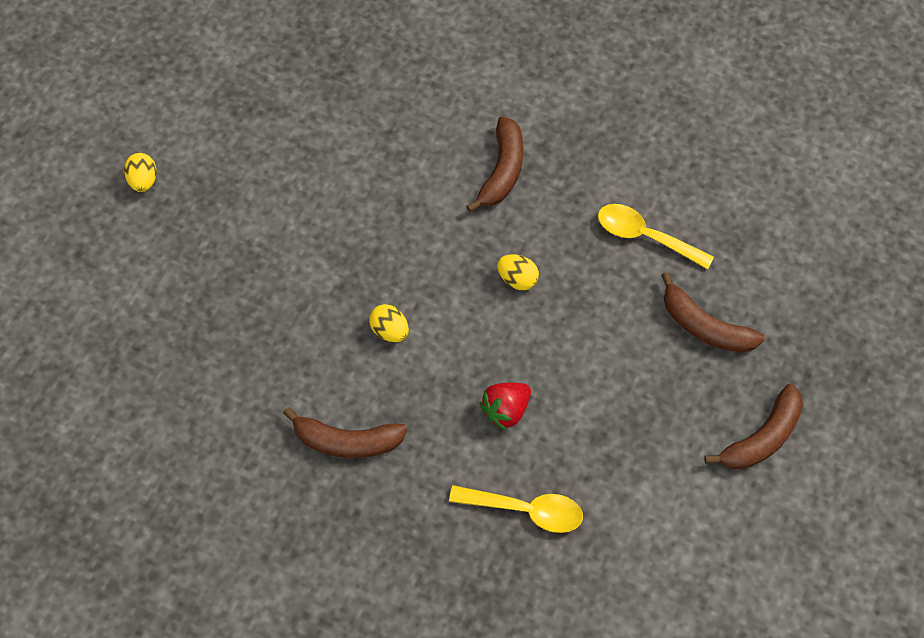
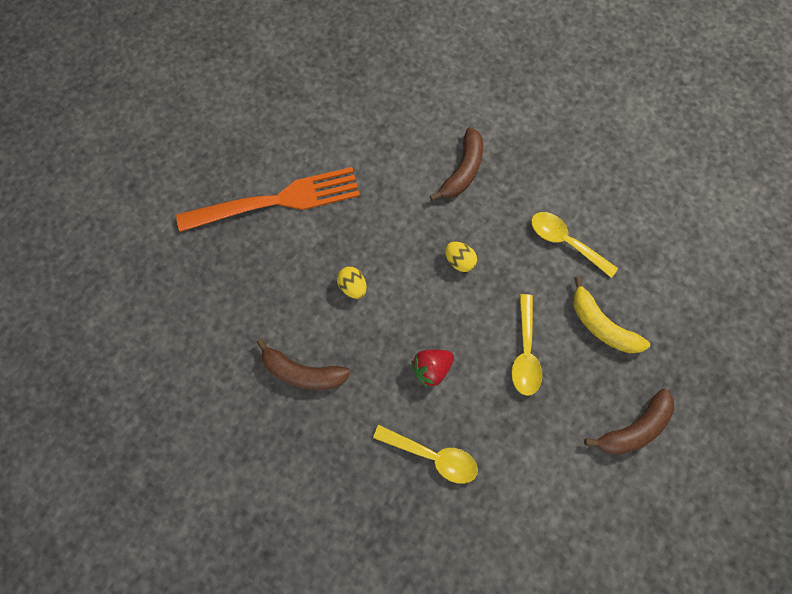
camera: 10 degrees right, 10 degrees up
(143, 180) = (191, 136): yellow egg -> none
(273, 243) = (277, 201): none -> orange fork
(617, 373) = (525, 352): none -> yellow spoon
(704, 326) = (601, 324): brown banana -> yellow banana

